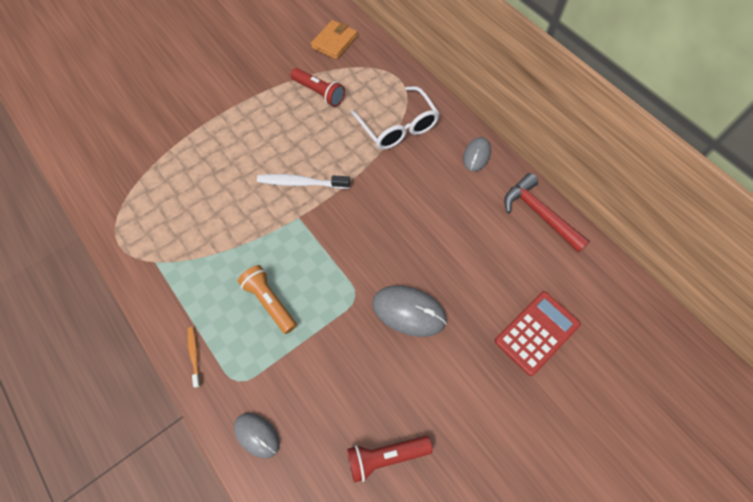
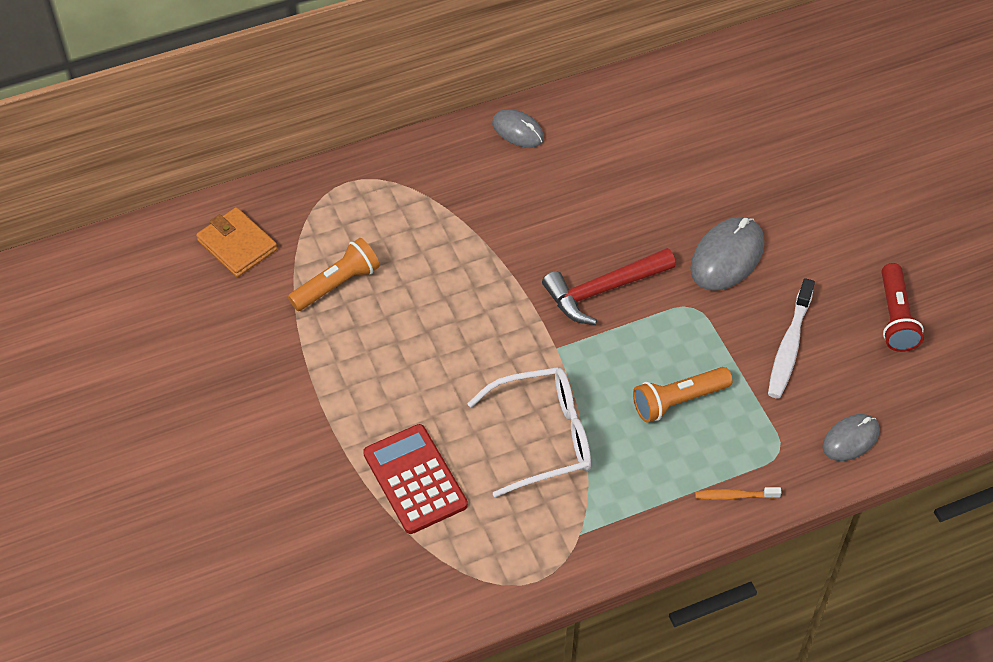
camera: 75 degrees left, 10 degrees down
(301, 183) = (499, 335): white toothbrush -> white toothbrush (789, 346)
(319, 93) = (337, 284): red flashlight -> orange flashlight
(398, 127) = (439, 203): white glasses -> white glasses (544, 437)
(536, 332) = (780, 145): red calculator -> red calculator (415, 479)
(539, 214) = (627, 95): red hammer -> red hammer (603, 290)

